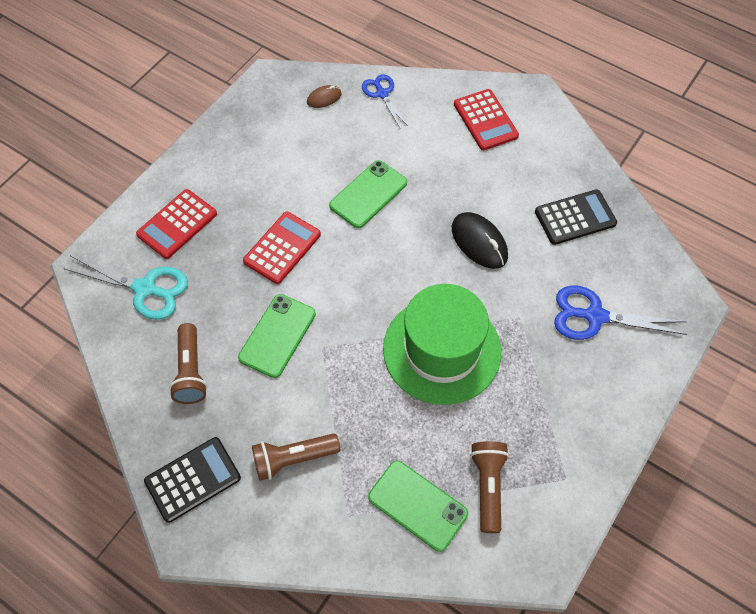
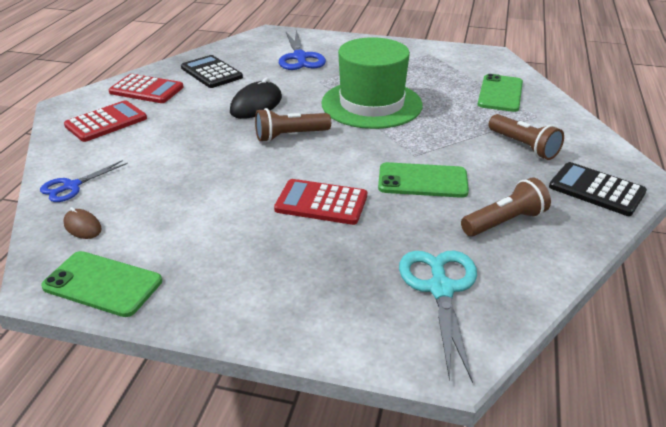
camera: 110 degrees left, 25 degrees down
(177, 224) = (333, 293): red calculator -> red calculator (146, 90)
(368, 194) = (225, 166): green phone -> green phone (102, 284)
(488, 487) = (461, 74): brown flashlight -> brown flashlight (290, 136)

